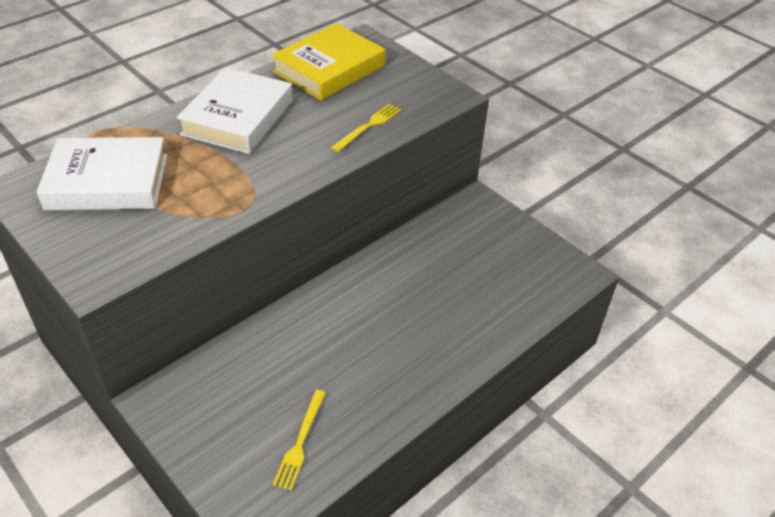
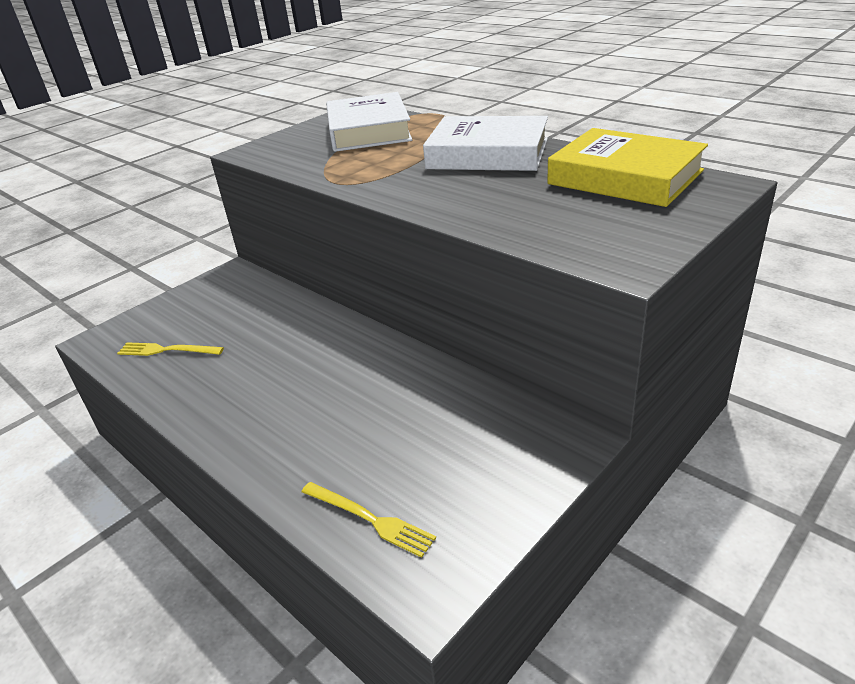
camera: 90 degrees right, 10 degrees down
(368, 126) = (506, 217): yellow fork -> yellow fork (370, 519)

